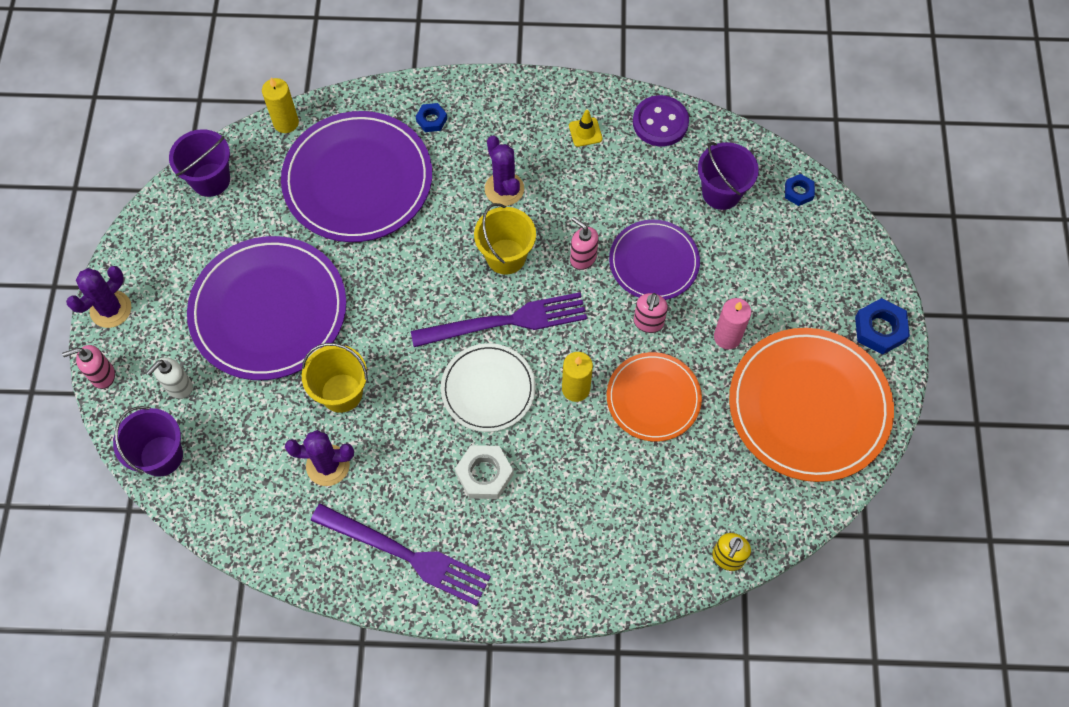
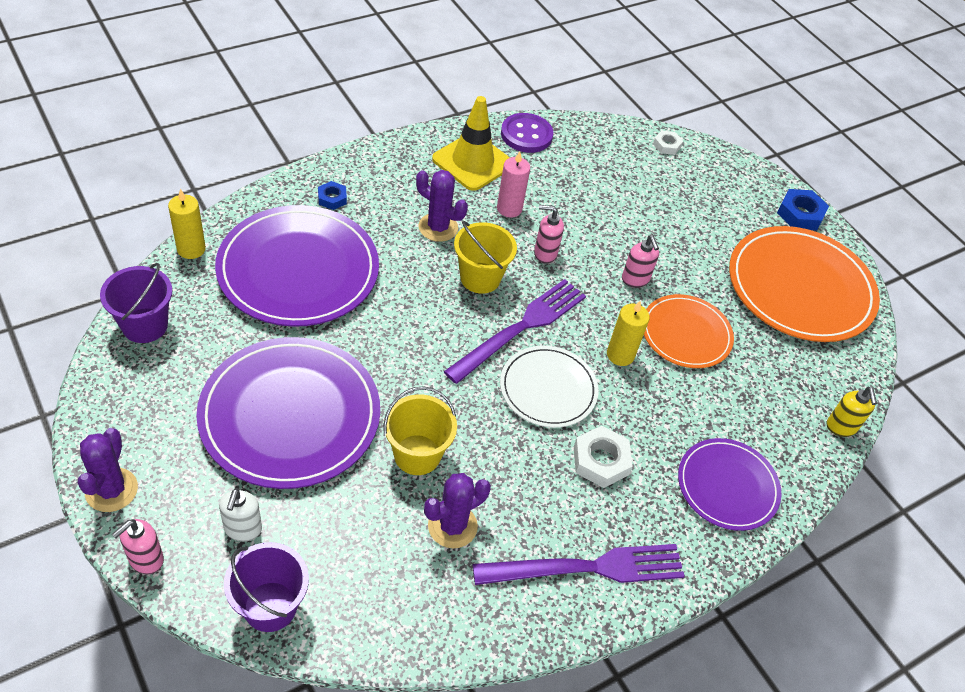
camera: 40 degrees left, 15 degrees down
(585, 132) = (472, 162): yellow traffic cone -> yellow traffic cone, size x2.23
(654, 262) = (603, 234): purple plate -> purple plate (727, 486)
(721, 192) = (612, 166): purple bucket -> none
(727, 337) = (702, 264): pink candle -> pink candle (509, 208)
(798, 192) = (666, 145): blue nut -> white nut

